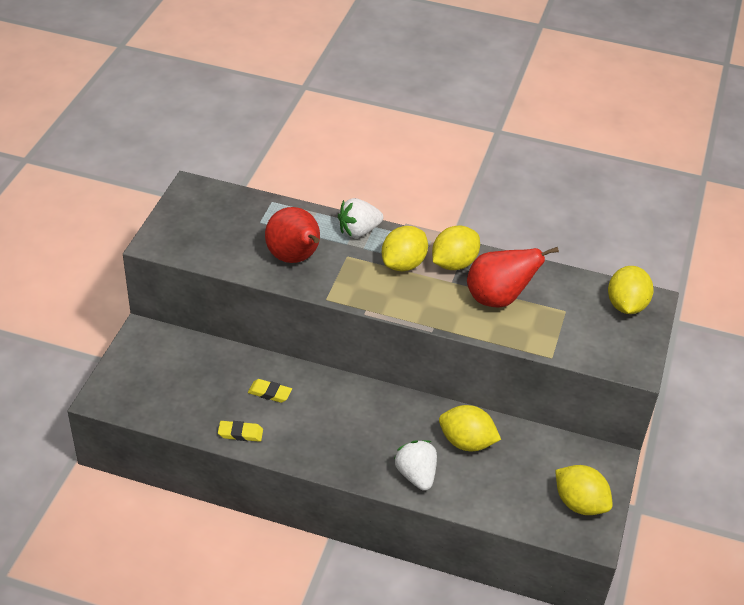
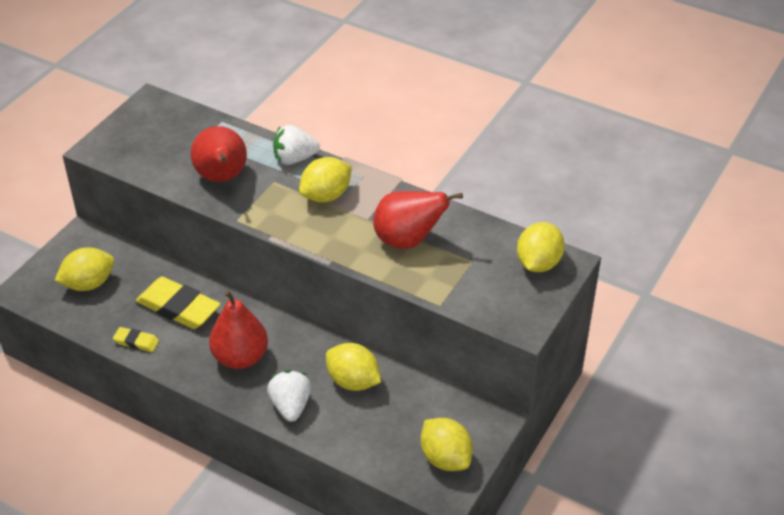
camera: 15 degrees right, 0 degrees up
(270, 393) = (178, 307): yellow eraser -> yellow eraser, size x2.03
(349, 434) = (240, 357): none -> red pear
(454, 263) = (377, 201): yellow lemon -> yellow lemon (88, 284)

